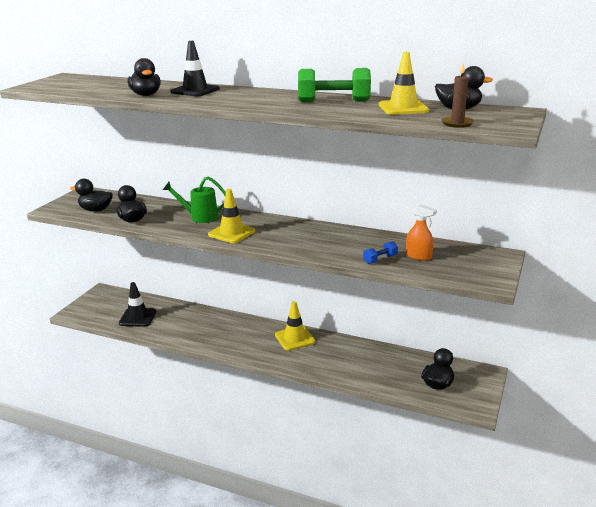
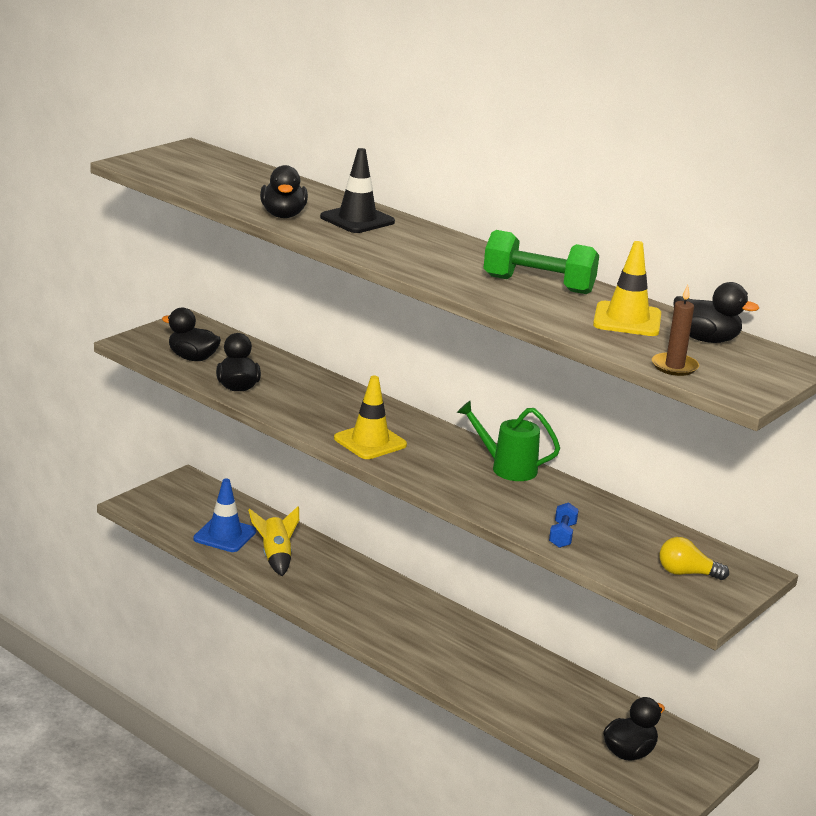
camera: 15 degrees right, 0 degrees up
(138, 317) = (225, 535): black traffic cone -> blue traffic cone
(174, 323) = (276, 557): none -> yellow rocket
(200, 217) = (337, 405): green watering can -> green watering can (507, 468)
(295, 338) = (447, 627): yellow traffic cone -> none
(380, 259) = (562, 535): blue dumbbell -> blue dumbbell turned 60 degrees counterclockwise
(418, 256) = (623, 544): orange spray bottle -> none
(466, 264) = (686, 573): none -> yellow light bulb

